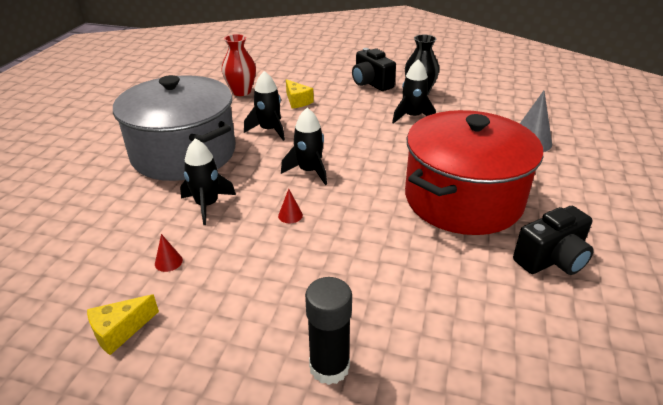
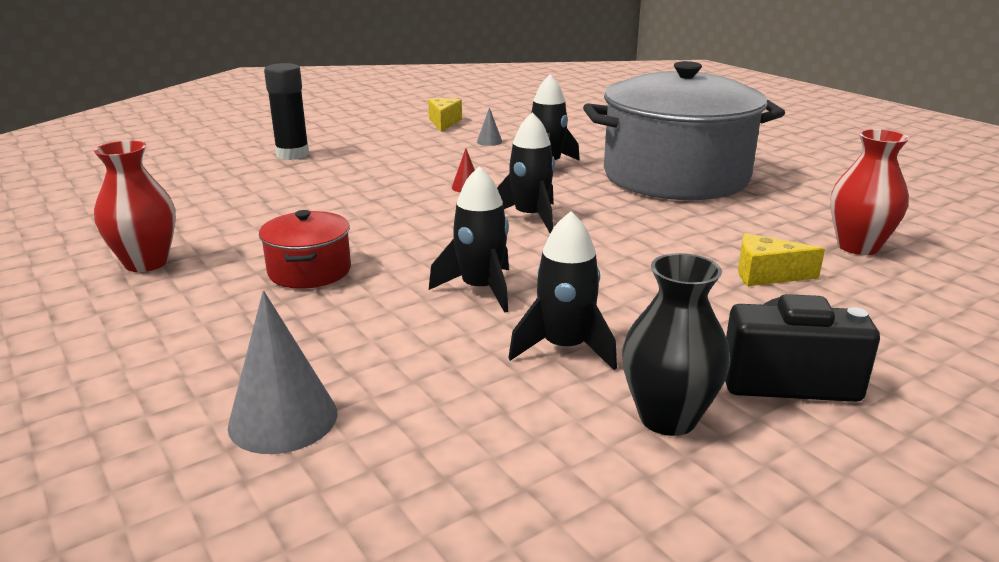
camera: 130 degrees right, 10 degrees down
(168, 262) = (489, 141): red cone -> grey cone
(269, 130) = (677, 227): black rocket -> black rocket (480, 289)
(463, 199) = (310, 271): red pot -> red pot, size x0.43
(551, 260) = (146, 263): black camera -> red vase

